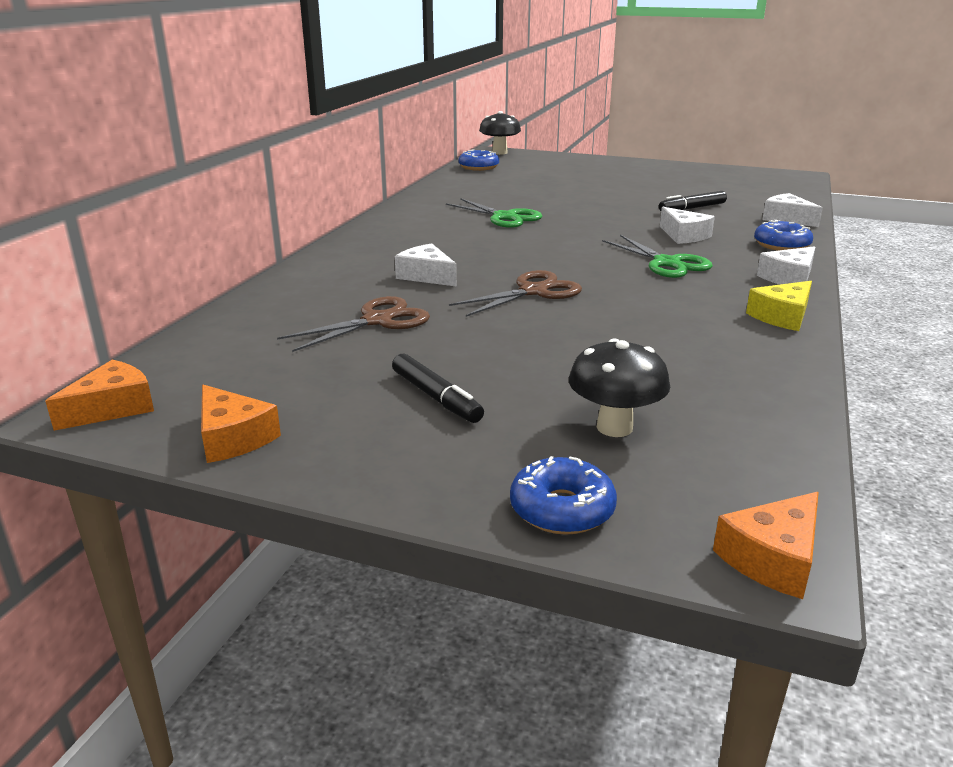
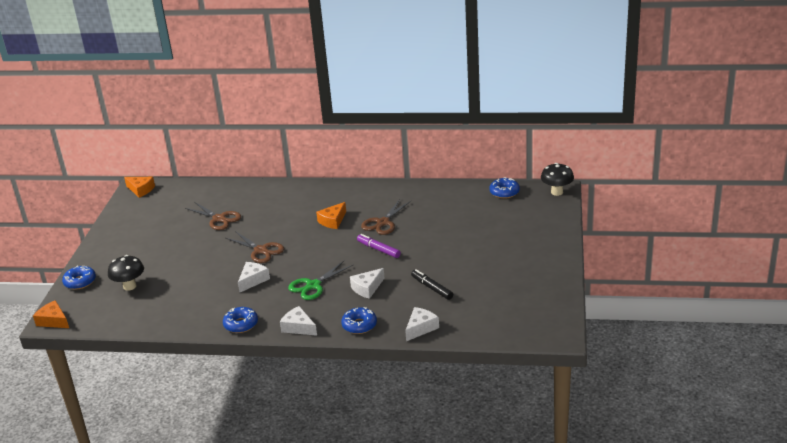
camera: 80 degrees right, 5 degrees up
(233, 438) = (122, 216): orange cheese -> orange cheese (333, 221)
(426, 276) = (276, 218): white cheese -> white cheese (253, 280)
(436, 397) = (151, 246): black marker -> none
(504, 217) = (383, 223): green scissors -> brown scissors
(579, 224) = (378, 249): none -> purple marker
(782, 316) = (241, 324): yellow cheese -> blue donut

